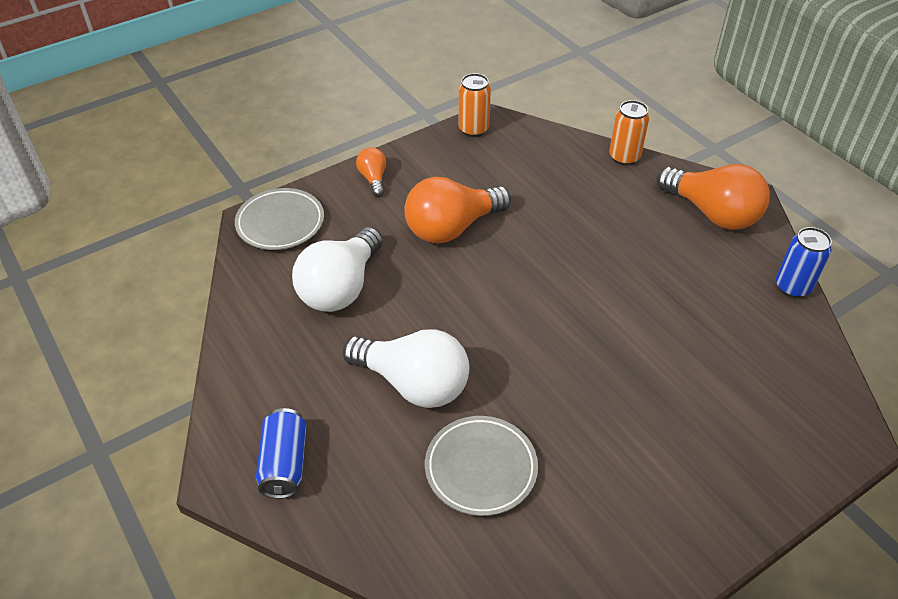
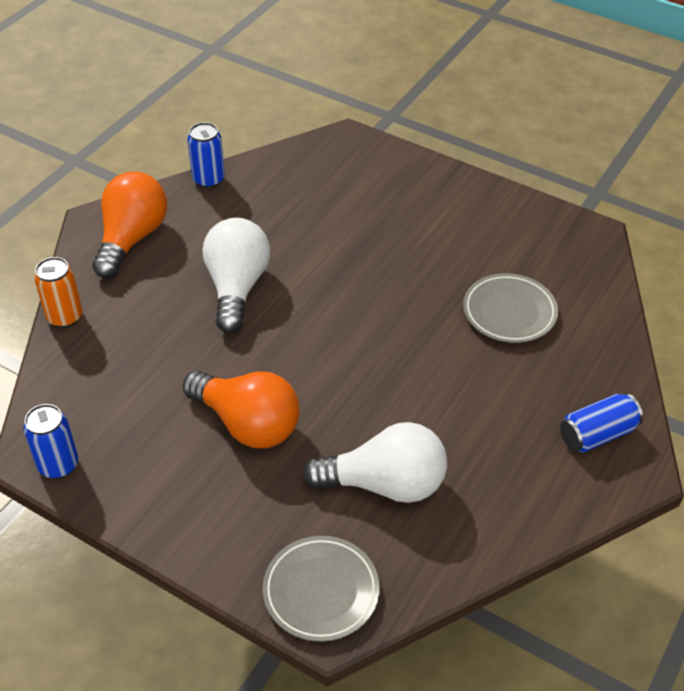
camera: 115 degrees left, 0 degrees up
(373, 179) = (197, 530): orange light bulb -> none
(413, 384) = (461, 381): white light bulb -> white light bulb (236, 287)
(473, 129) = (58, 465): orange can -> blue can

